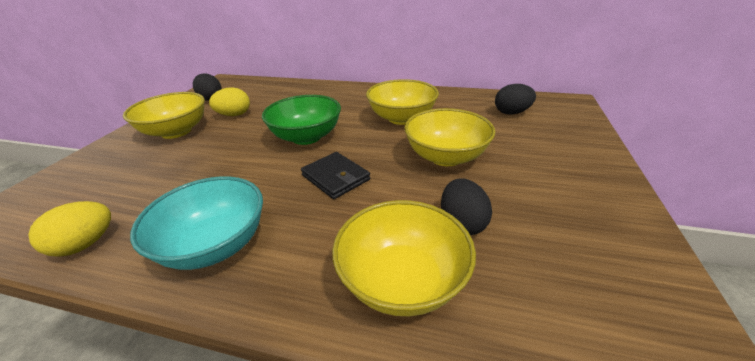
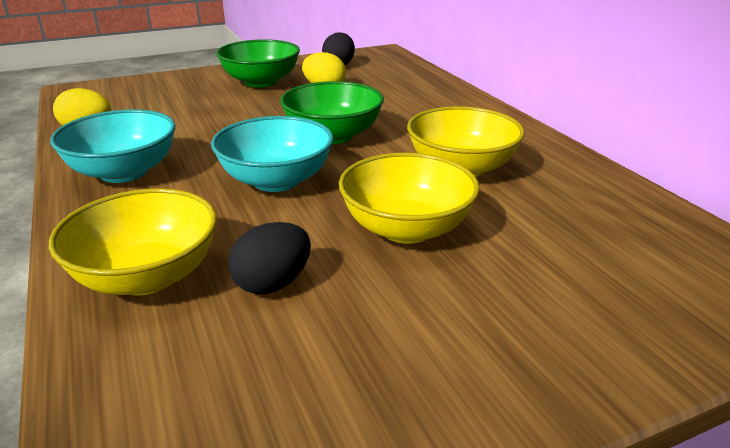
camera: 50 degrees right, 5 degrees down
(176, 131) = (261, 82): yellow bowl -> green bowl
(336, 177) = (276, 181): black wallet -> turquoise bowl
(511, 113) = (629, 243): black egg -> none

